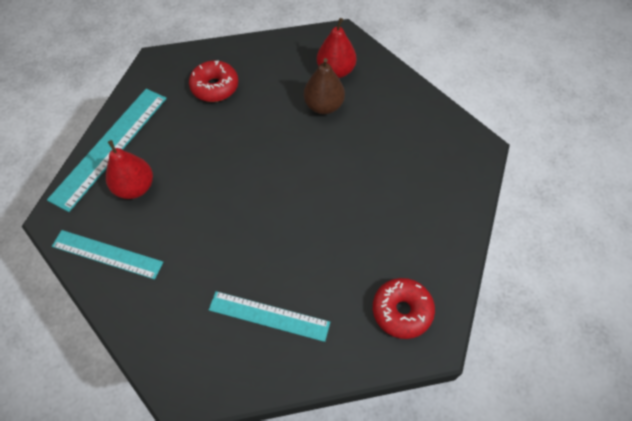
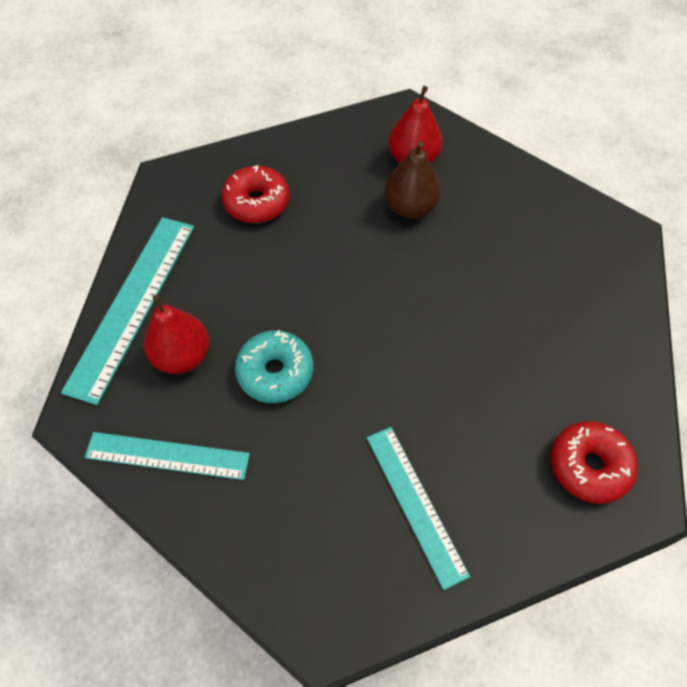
camera: 10 degrees left, 0 degrees up
(196, 209) = (275, 372): none -> turquoise donut
(269, 316) = (415, 504): turquoise ruler -> turquoise ruler turned 60 degrees clockwise

